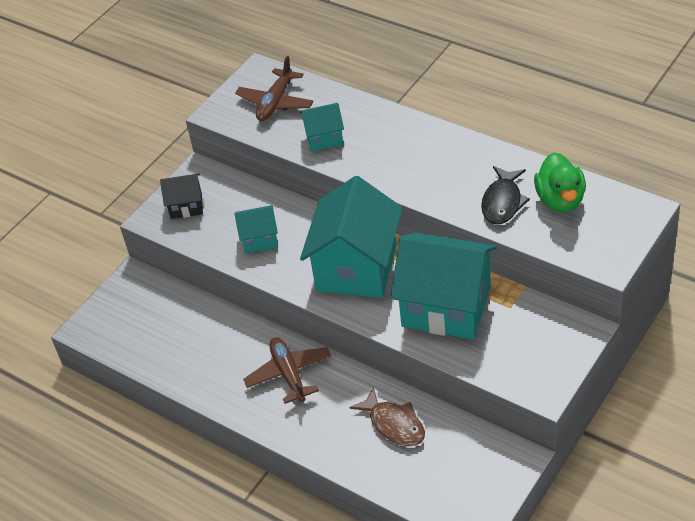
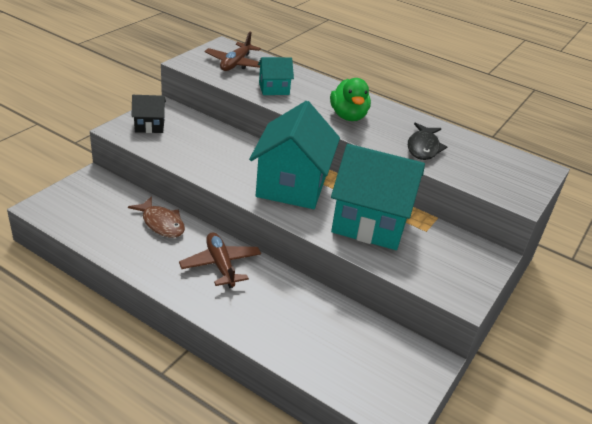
camera: 10 degrees left, 10 degrees down
(259, 239) = (209, 155): turquoise house -> none
(394, 424) = (315, 317): brown fish -> brown fish (161, 223)
(560, 200) = (471, 153): green duck -> green duck (348, 116)

